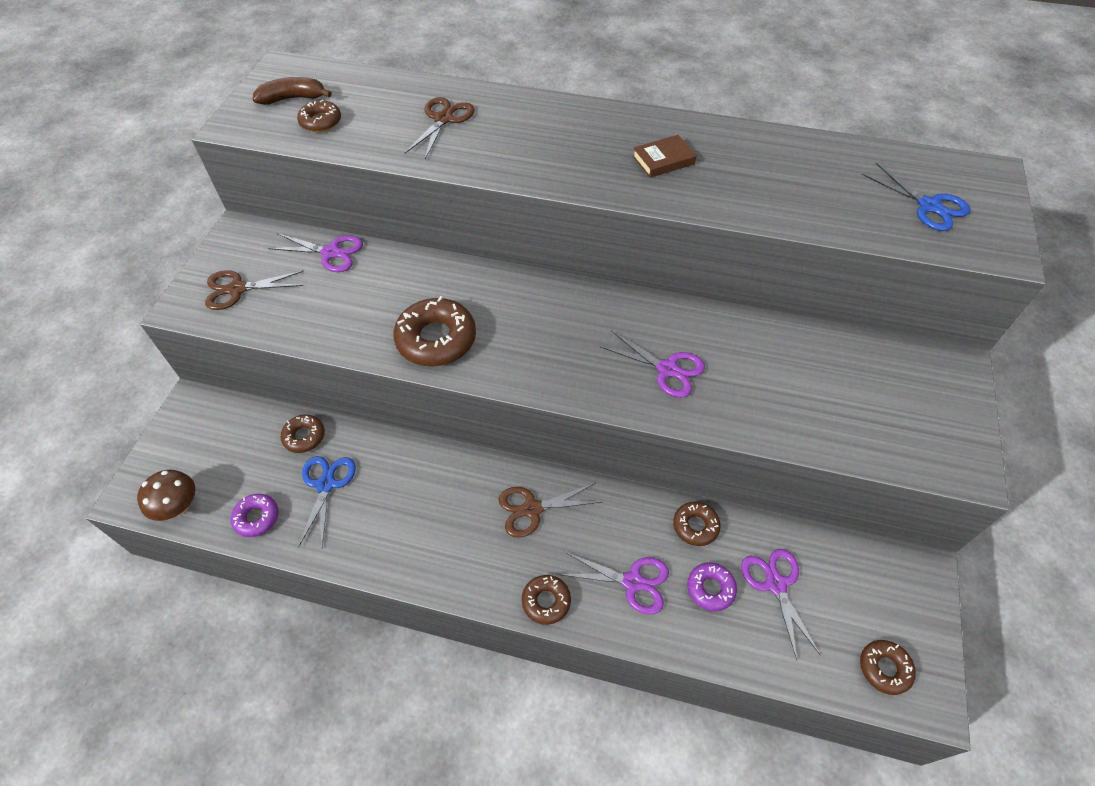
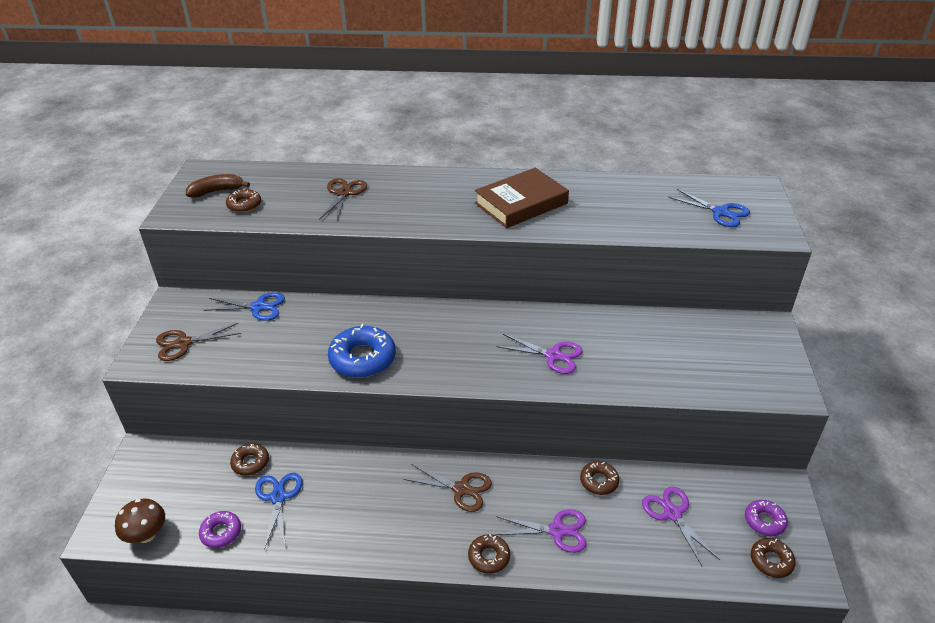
camera: 10 degrees left, 15 degrees down
(331, 252) = (258, 307): purple scissors -> blue scissors
(436, 339) = (362, 358): brown donut -> blue donut
(532, 509) = (461, 489): brown scissors -> brown scissors turned 135 degrees counterclockwise
(663, 160) = (521, 203): brown book -> brown book, size x1.93
(710, 588) = (621, 525): purple donut -> purple donut (764, 521)

